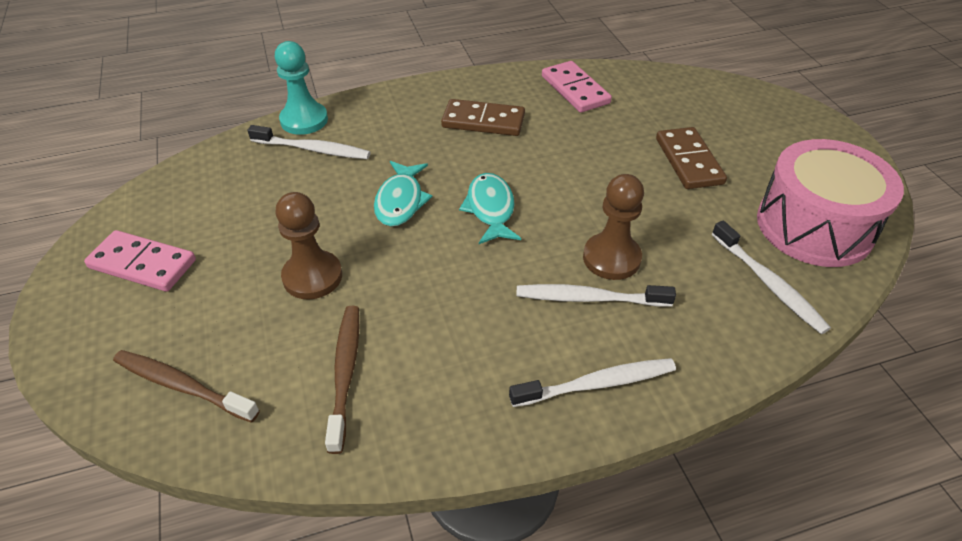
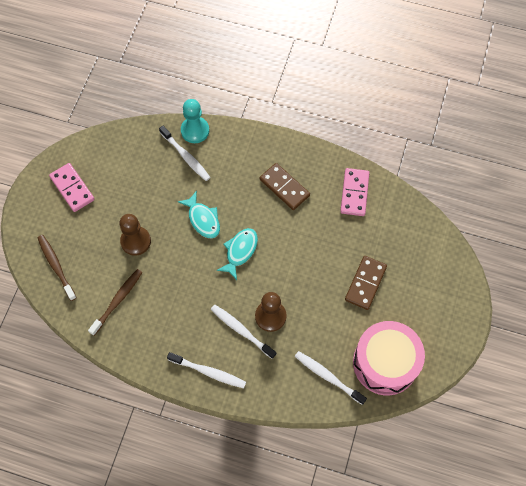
camera: 35 degrees right, 20 degrees up
(400, 201) = (203, 219): turquoise fish -> turquoise fish turned 75 degrees counterclockwise
(768, 283) = (328, 377): white toothbrush -> white toothbrush turned 120 degrees clockwise

